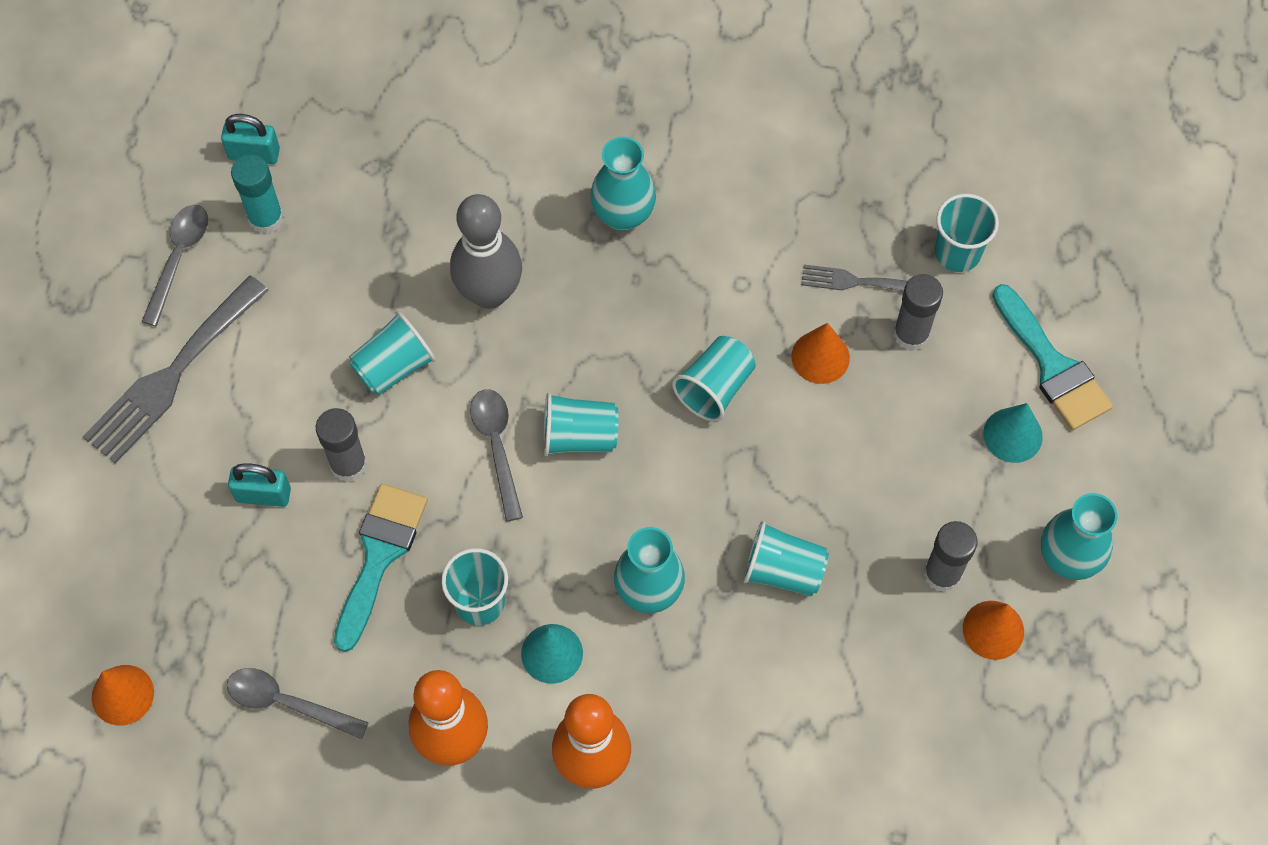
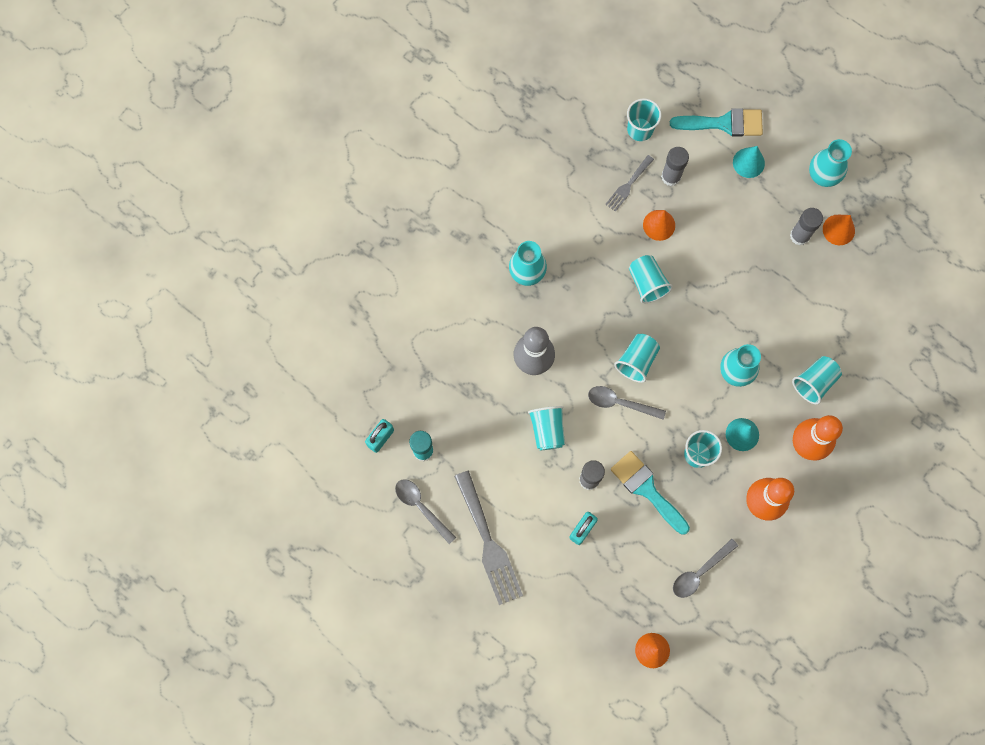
camera: 60 degrees left, 10 degrees up
(783, 570) = (758, 305): turquoise cup -> turquoise cup (814, 382)

